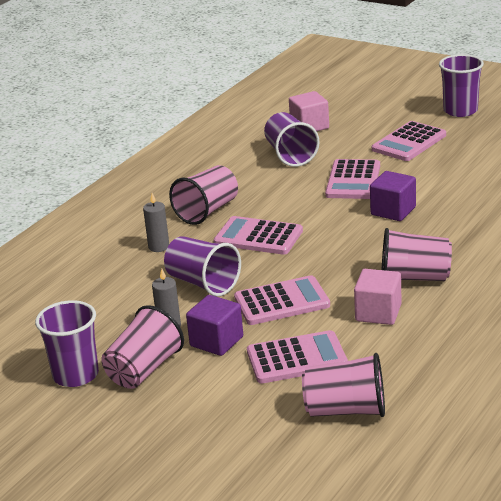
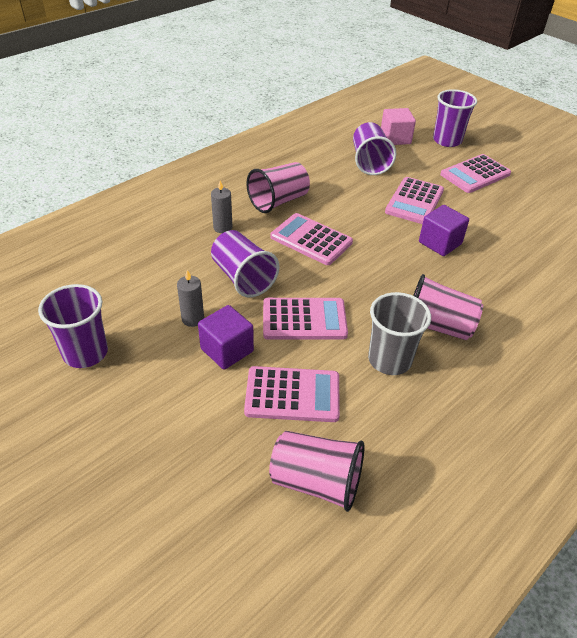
camera: 10 degrees right, 15 degrees up
(144, 370) = (147, 365): pink cup -> none
(378, 313) = (389, 360): pink cube -> grey cup
(460, 111) = (529, 153): purple cup -> purple cup (447, 140)

